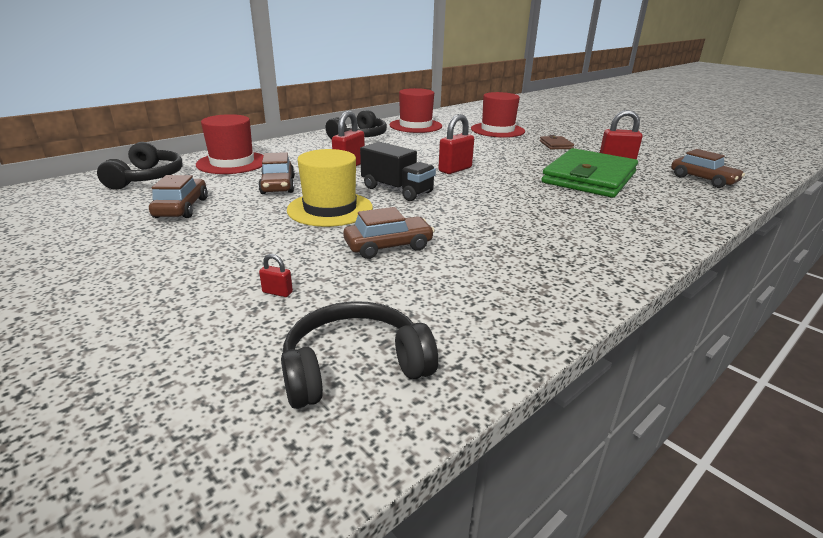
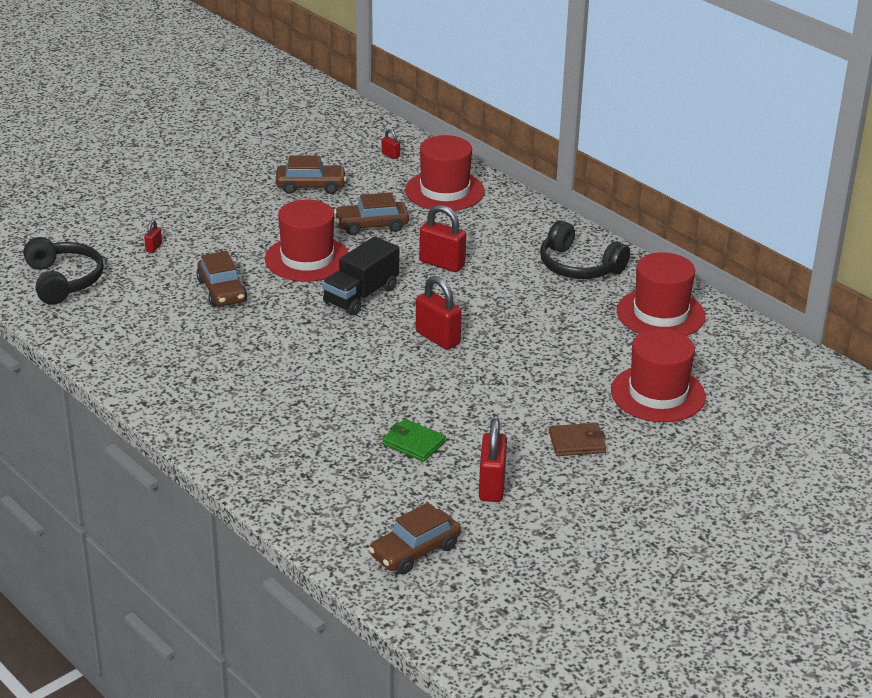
camera: 90 degrees right, 5 degrees up
(147, 178) = (390, 155): black headphones -> red padlock
(330, 209) = (307, 259): yellow hat -> red hat
(589, 178) = (413, 443): green wallet -> green wallet, size x0.41

